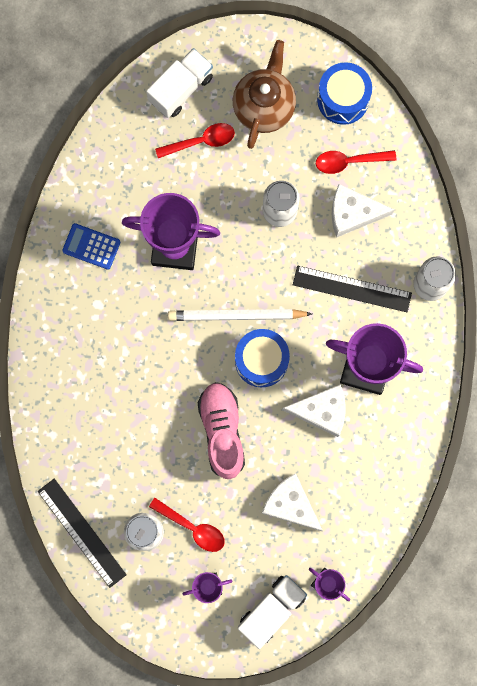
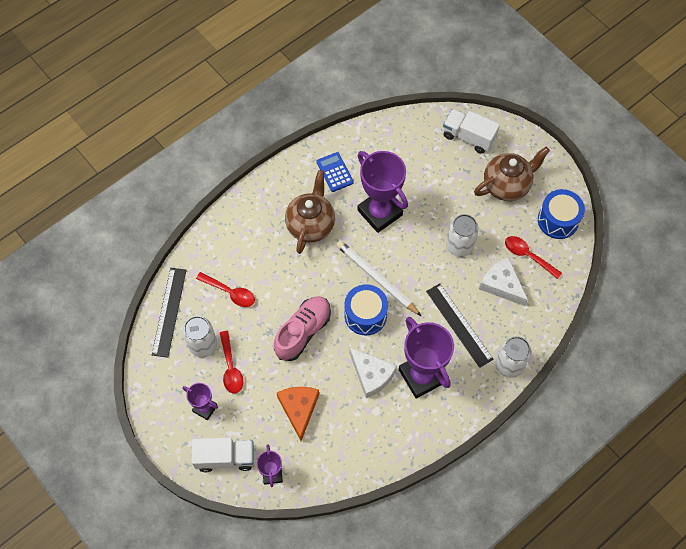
camera: 45 degrees right, 15 degrees down
(123, 322) = (311, 225): none -> brown teapot
(181, 89) = (468, 137): white truck -> white truck turned 150 degrees counterclockwise
(201, 141) = (452, 172): red spoon -> red spoon (230, 292)
(290, 504) = (299, 409): white cheese -> orange cheese

